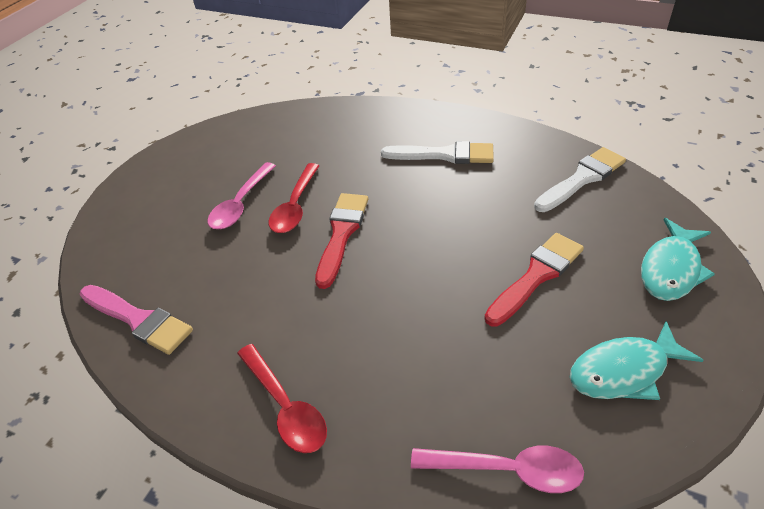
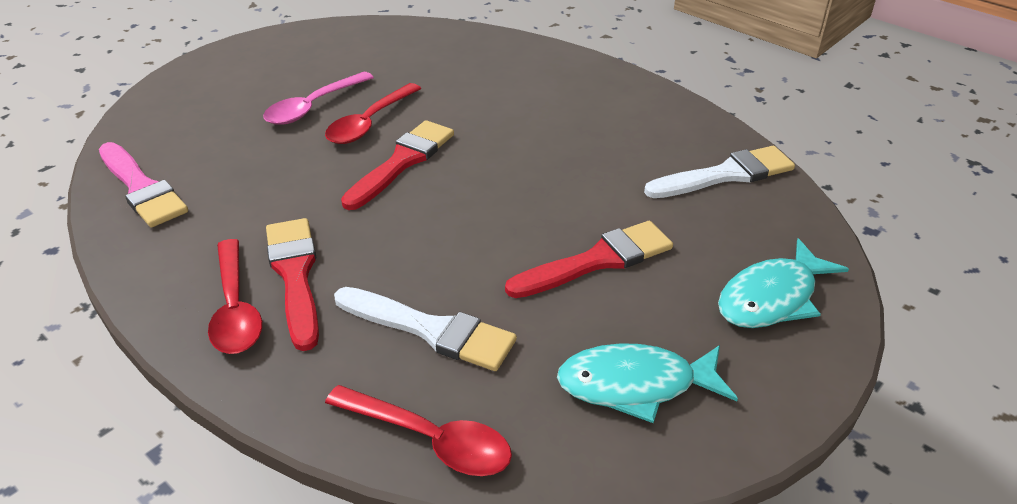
camera: 15 degrees right, 5 degrees down
(316, 360) = (295, 275): none -> red brush
(444, 155) = (573, 111): white brush -> white brush (431, 330)
(507, 470) = (430, 439): pink spoon -> red spoon

